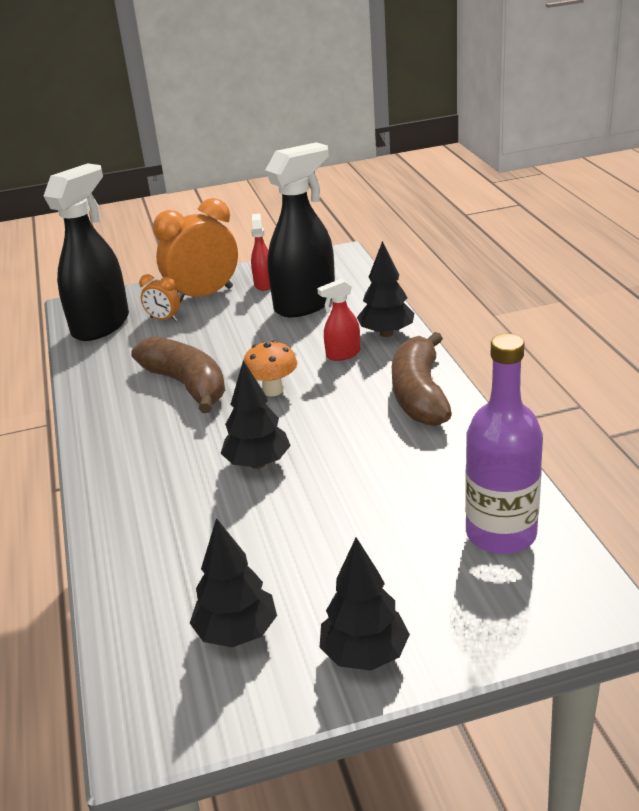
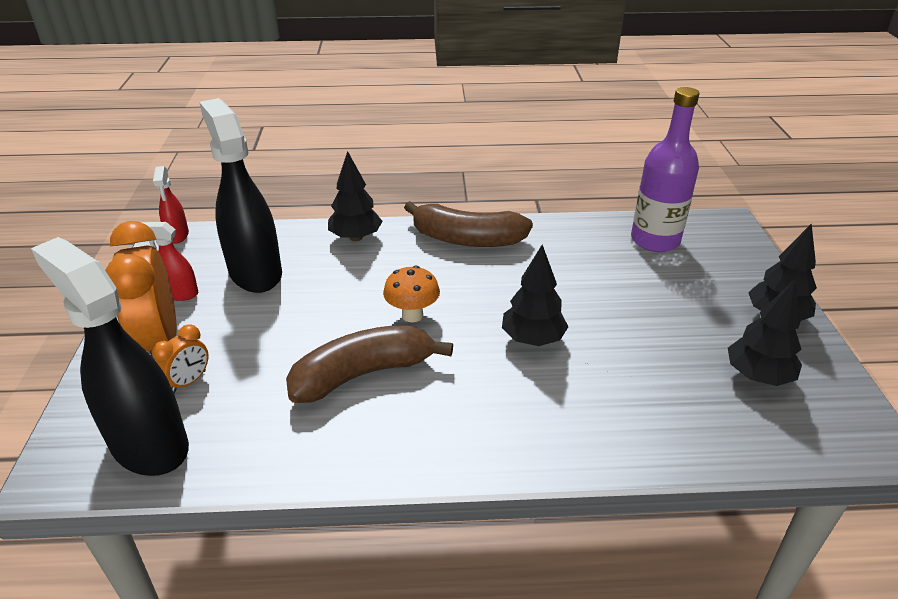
camera: 80 degrees left, 5 degrees up
(343, 354) = (375, 266): red spray bottle -> red spray bottle (177, 235)

